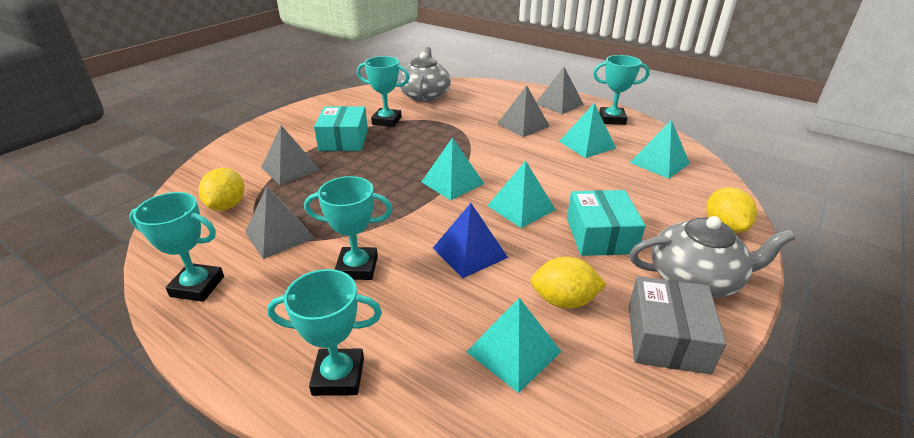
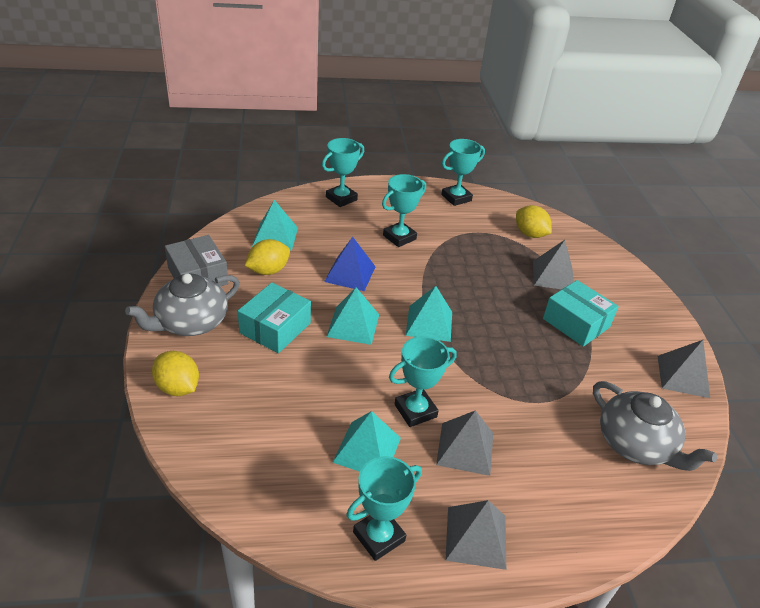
camera: 135 degrees right, 5 degrees up
(279, 235) = (468, 233): grey pyramid -> grey pyramid (683, 376)
(386, 121) = (591, 369): turquoise trophy -> turquoise trophy (415, 411)
(600, 235) = (275, 328): turquoise box -> turquoise box turned 75 degrees clockwise
(659, 163) = (270, 459): turquoise pyramid -> none

